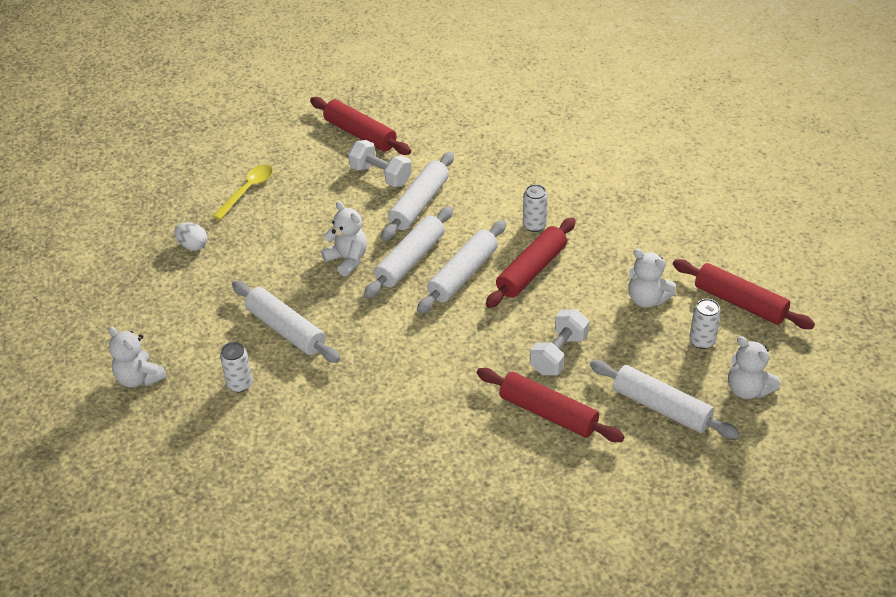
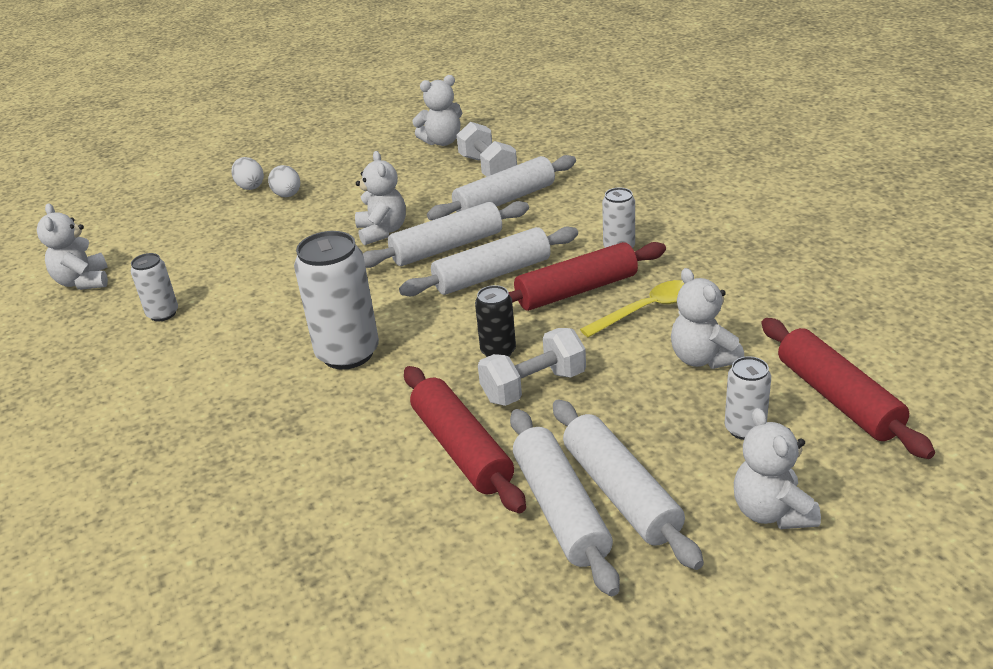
camera: 30 degrees right, 10 degrees down
(235, 246) = (287, 195): none -> white egg
(247, 190) = (346, 154): yellow spoon -> yellow spoon (646, 310)
(286, 329) = (258, 277): white rolling pin -> white rolling pin (561, 509)
(320, 156) = (442, 141): none -> white teddy bear
(360, 134) = (500, 132): red rolling pin -> none
(414, 370) = (348, 353): none -> white can
(515, 335) = (498, 351): none -> black can

